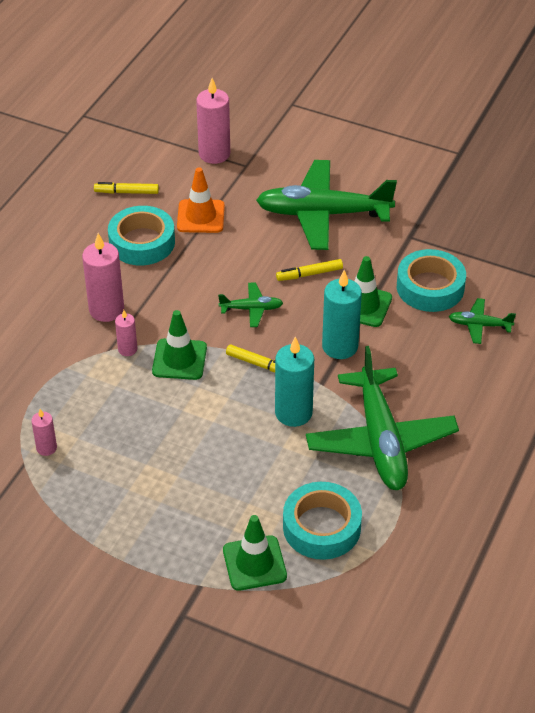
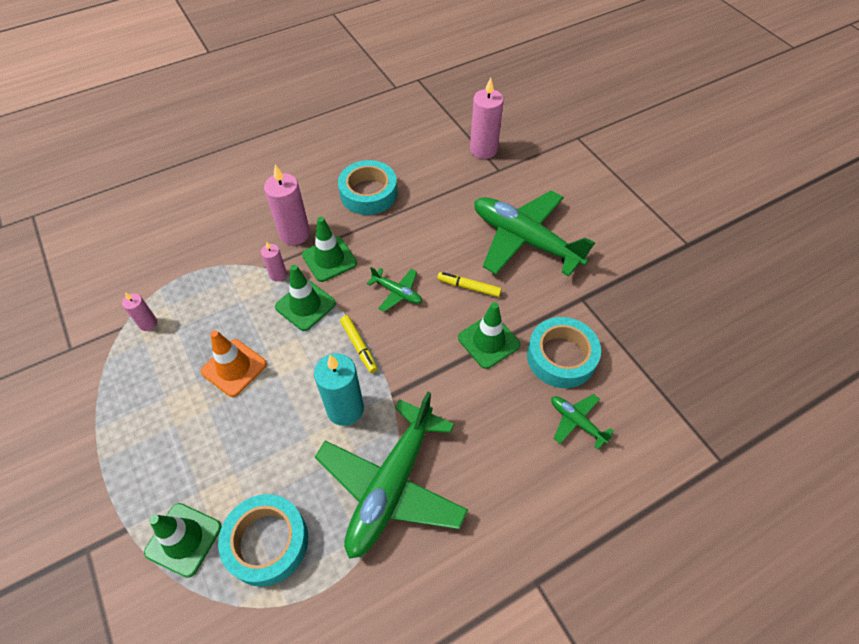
camera: 35 degrees right, 10 degrees up
(126, 192) = (394, 149): yellow marker -> none
(162, 314) = (329, 259): none -> green traffic cone
(200, 216) = (429, 194): orange traffic cone -> orange traffic cone (234, 368)
(340, 346) = (436, 369): turquoise candle -> none

